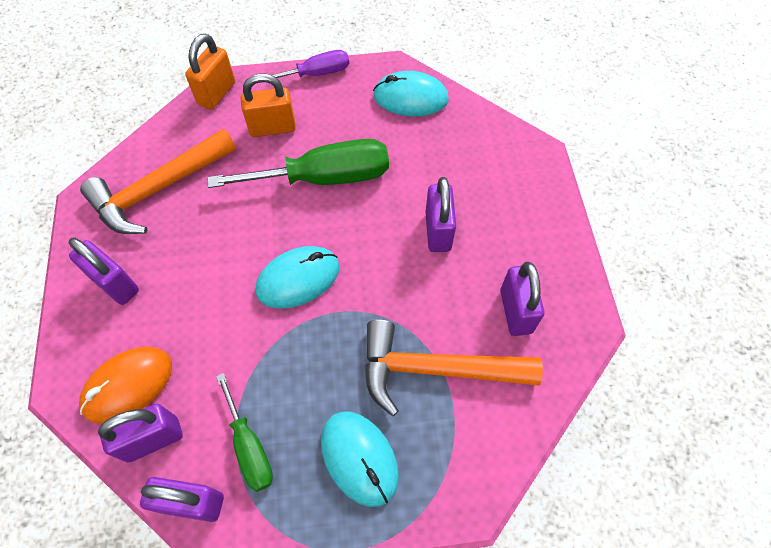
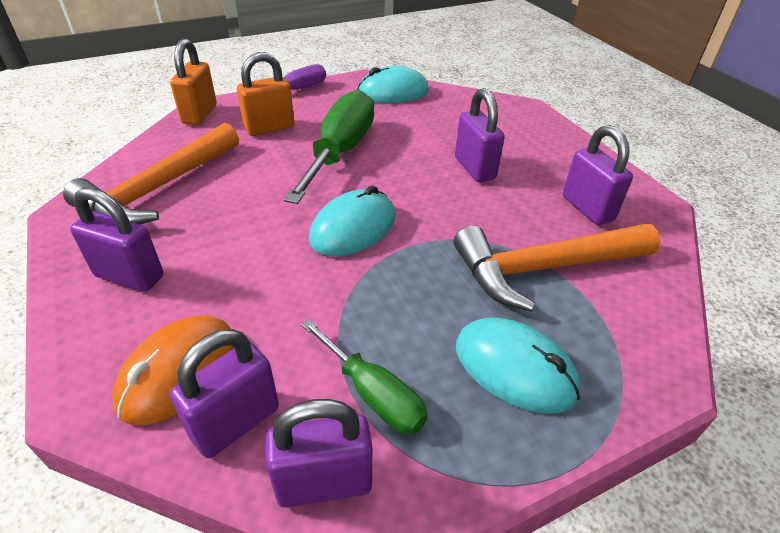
camera: 20 degrees left, 20 degrees down
(324, 178) = (340, 152): green screwdriver -> green screwdriver turned 45 degrees counterclockwise

